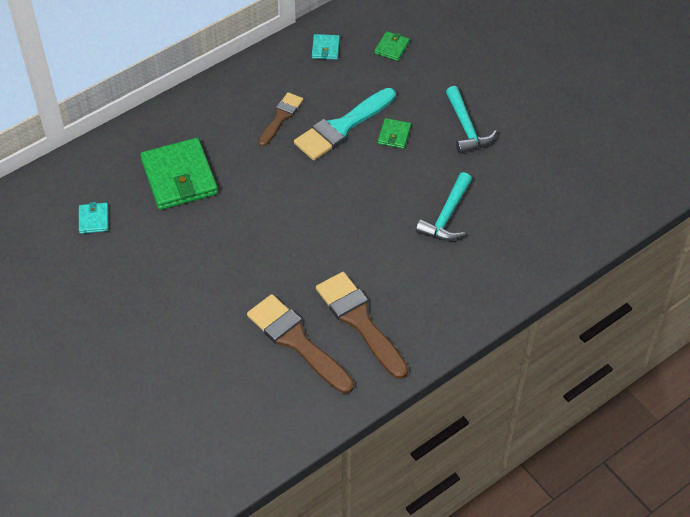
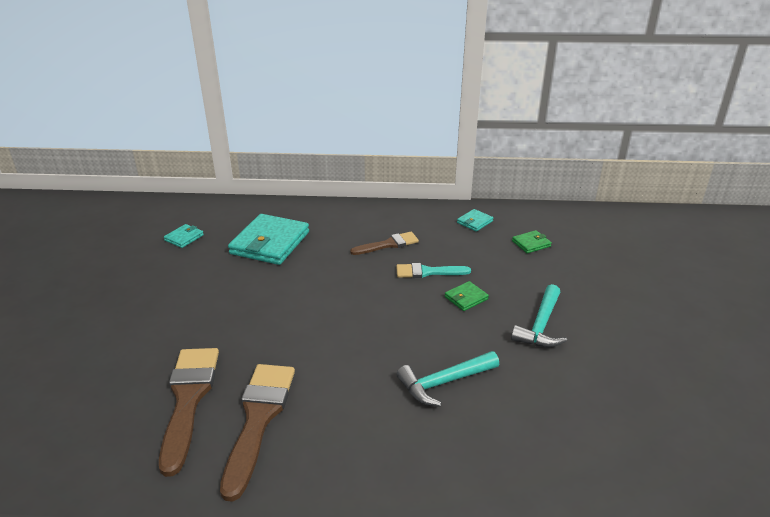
camera: 40 degrees right, 20 degrees down
(179, 177) = (270, 243): green wallet -> turquoise wallet
(342, 127) = (427, 272): turquoise brush -> turquoise brush, size x0.60

